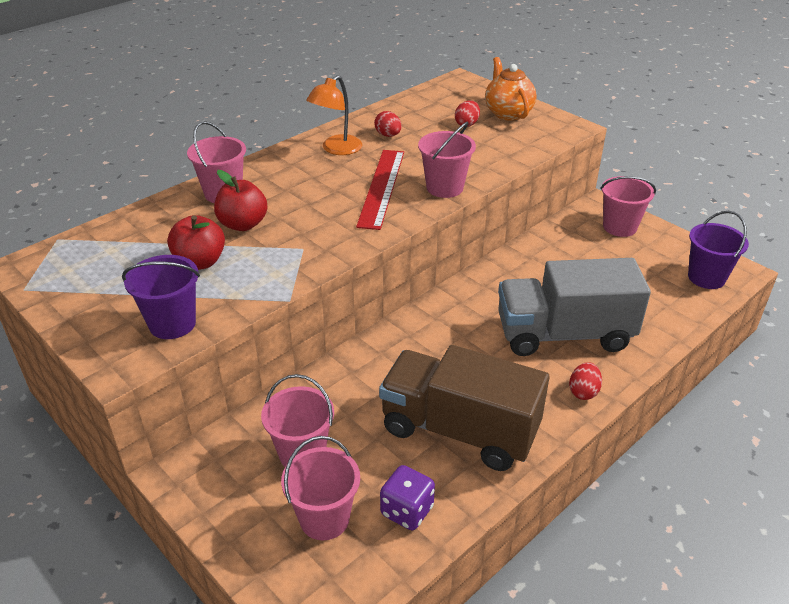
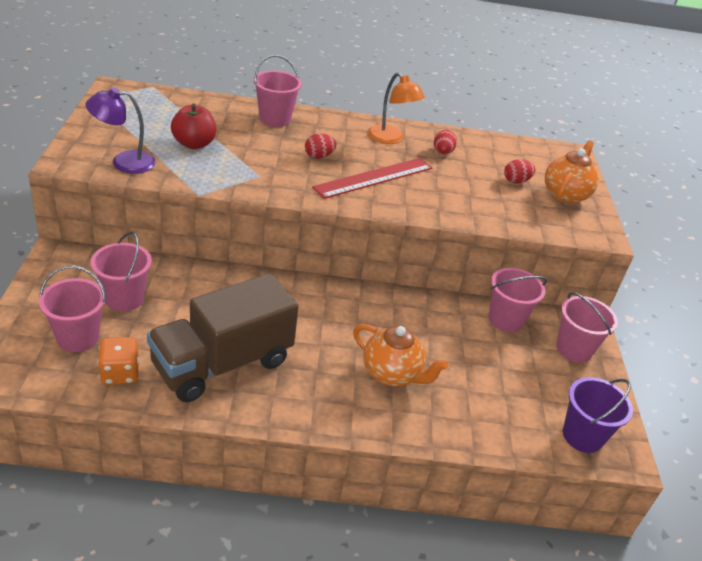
camera: 40 degrees right, 0 degrees up
(172, 324) = (124, 162): purple bucket -> purple lamp
(243, 224) = (253, 141): red apple -> none
(336, 149) = (390, 139): orange lamp -> orange lamp turned 120 degrees counterclockwise
(407, 511) = (120, 373): purple dice -> orange dice
(444, 188) = (416, 206): pink bucket -> pink bucket (505, 320)
(459, 430) = (222, 363): brown truck -> brown truck turned 105 degrees counterclockwise
(564, 334) = (392, 374): grey truck -> orange teapot
(583, 392) = (338, 415): red egg -> red egg (319, 156)

